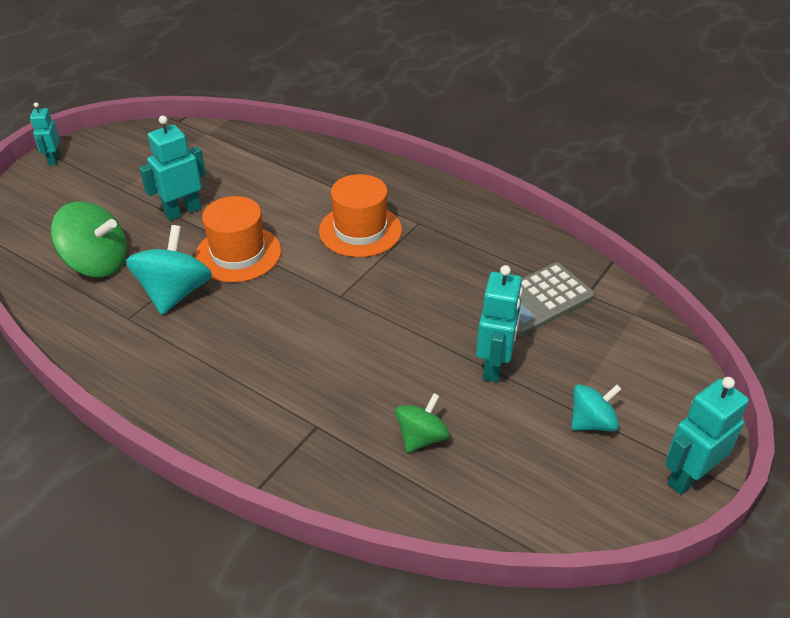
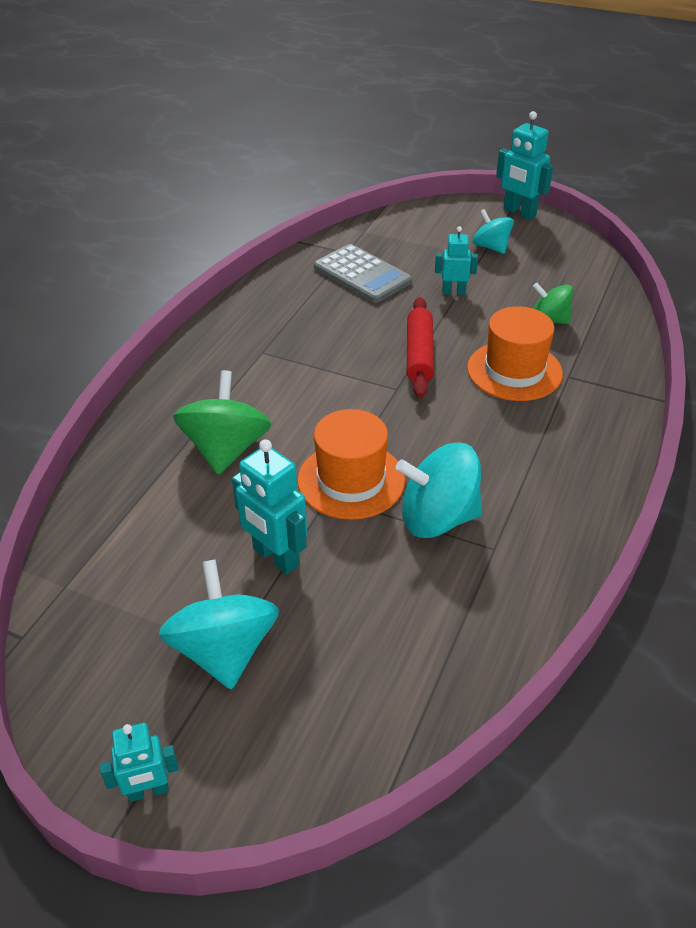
camera: 100 degrees left, 0 degrees up
(97, 263) = (408, 615): green spinning top -> green spinning top (226, 449)
(122, 187) = (224, 650): none -> turquoise spinning top
(360, 230) = (285, 390): orange hat -> orange hat (514, 371)
(386, 318) = (419, 355): none -> red rolling pin
(494, 366) = (453, 291): turquoise robot -> turquoise robot, size x0.63

